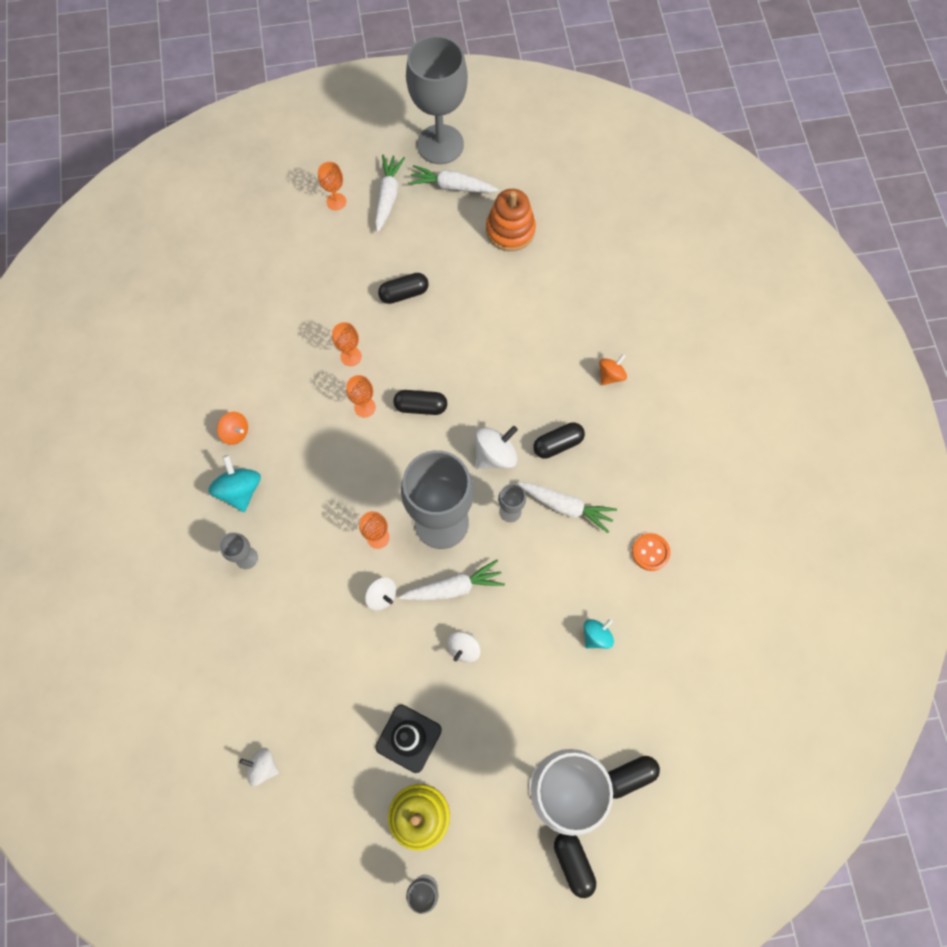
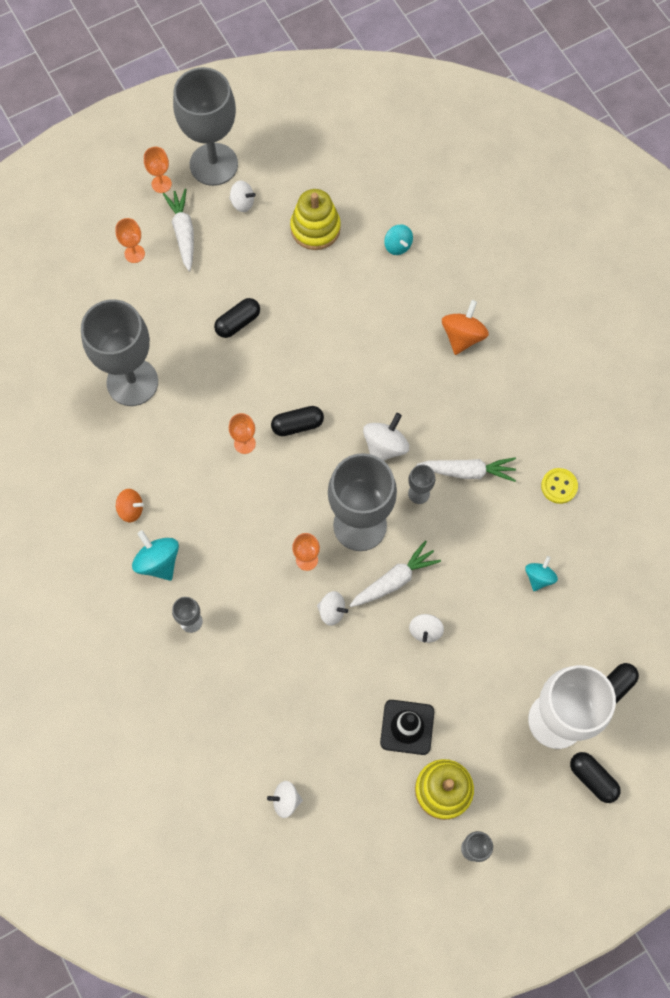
camera: 20 degrees left, 0 degrees up
(286, 316) = (132, 382): none -> grey goblet
(351, 356) = (211, 400): orange goblet -> orange goblet (161, 184)
(452, 187) = (242, 203): white carrot -> white spinning top
(510, 230) = (315, 228): orange stacking toy -> yellow stacking toy
(558, 444) = (438, 417): black capsule -> none
(581, 271) = (397, 246): none -> turquoise spinning top
(610, 375) = (462, 336): orange spinning top -> orange spinning top, size x1.53
(650, 552) = (559, 486): orange button -> yellow button

